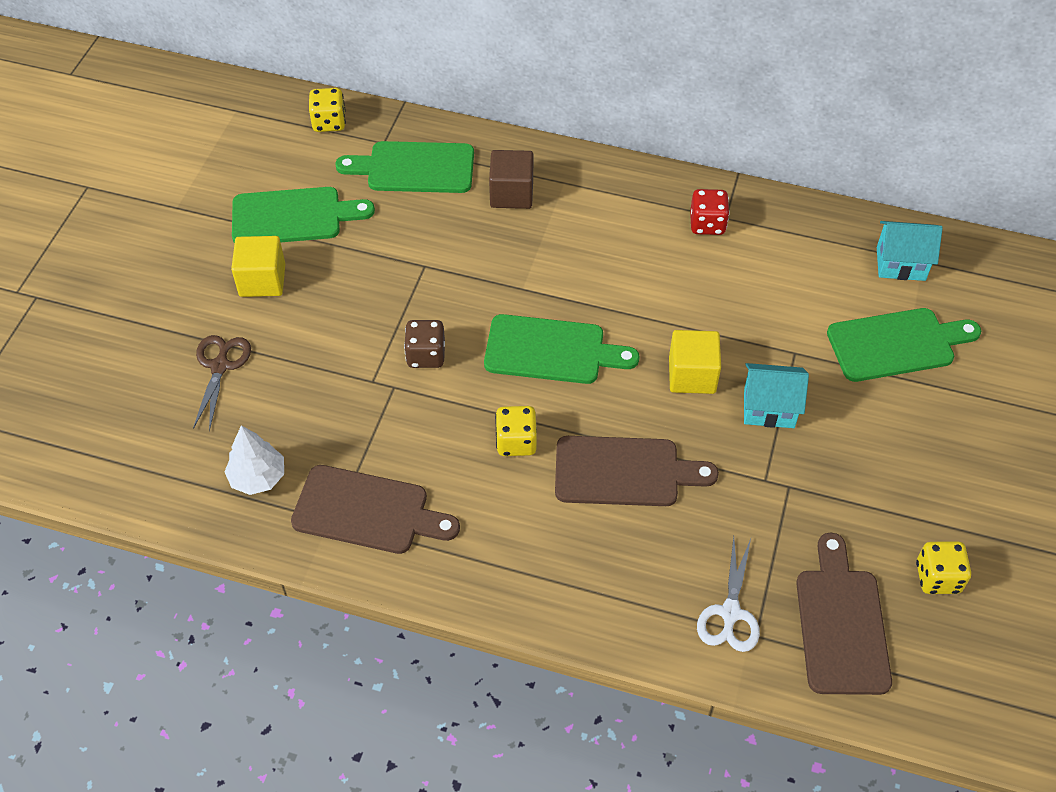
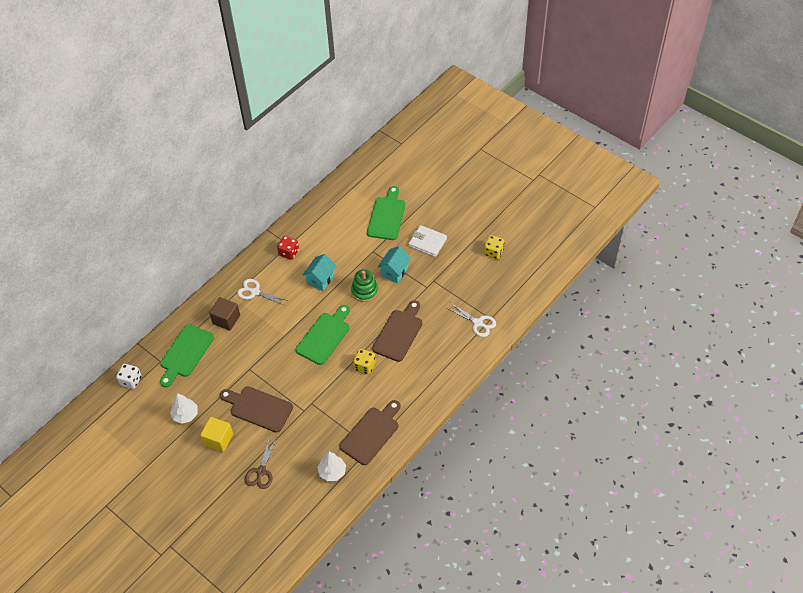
camera: 65 degrees left, 0 degrees up
(220, 366) = (261, 471): brown scissors -> brown scissors turned 105 degrees counterclockwise
(293, 216) = (185, 415): green cutting board -> white tree
(329, 122) = (131, 381): yellow dice -> white dice
(426, 355) = (301, 385): brown dice -> none
(591, 210) = (255, 292): none -> white scissors
(692, 375) = (364, 291): yellow cube -> green stacking toy
(841, 623) = (498, 290): brown cutting board -> brown cutting board (258, 408)
(879, 440) = (427, 242): none -> white wallet
(900, 264) = (348, 196): turquoise house -> turquoise house (320, 279)

